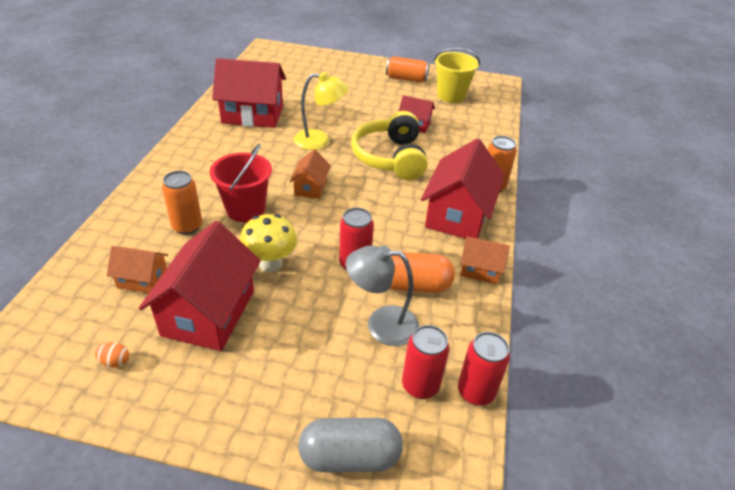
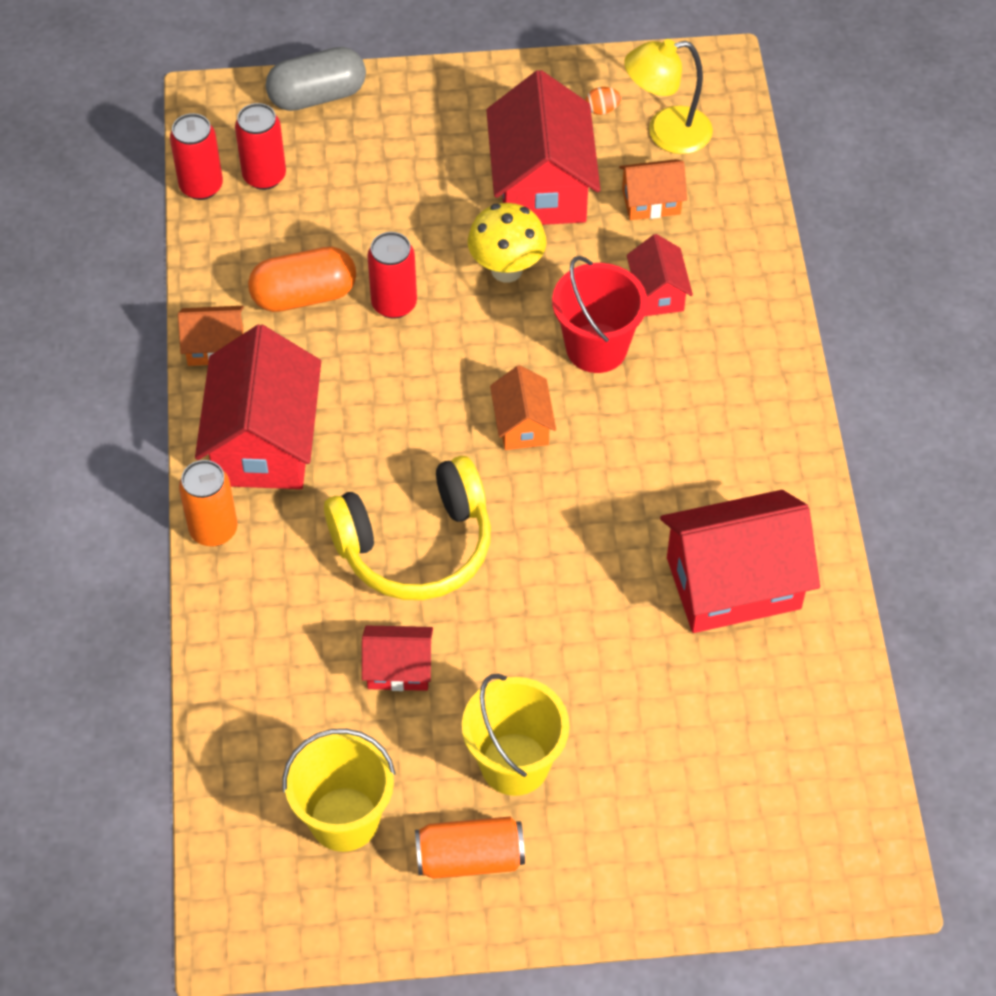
camera: 165 degrees right, 15 degrees up
(187, 226) = (657, 293): orange can -> red house
(319, 141) = (564, 548): yellow lamp -> yellow lamp (666, 133)
(378, 93) = (514, 764): none -> yellow bucket
(381, 324) = (329, 231): grey lamp -> none
(390, 158) = (415, 545): yellow headphones -> yellow headphones turned 90 degrees clockwise

